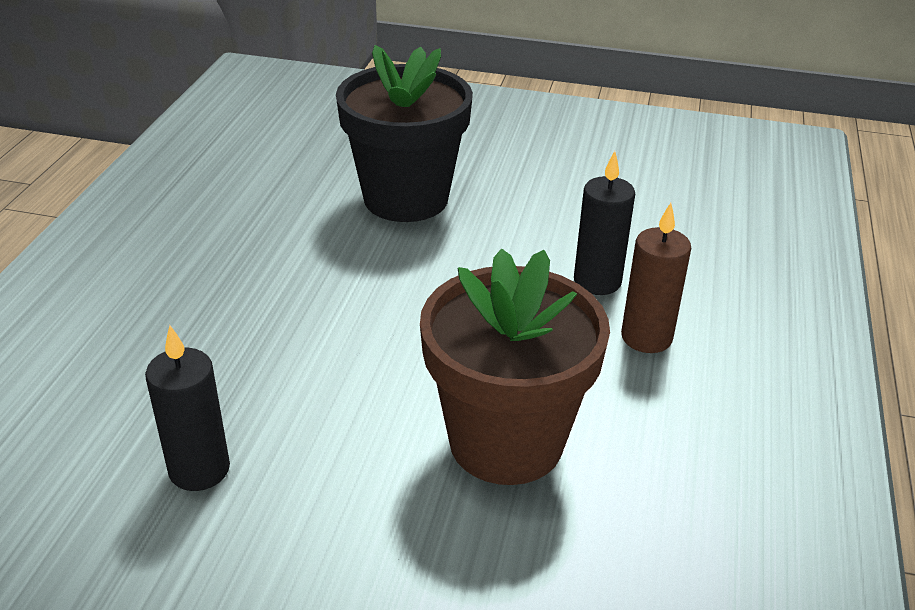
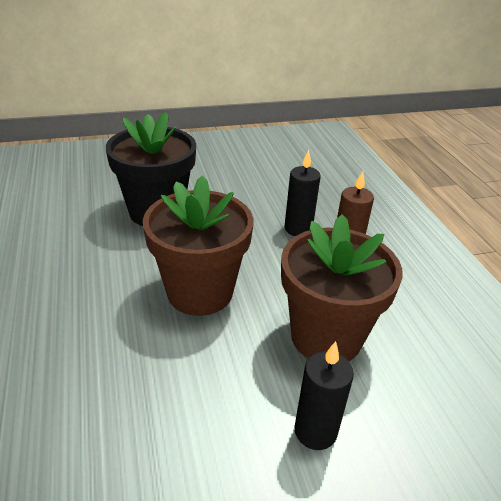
camera: 30 degrees left, 0 degrees up
(199, 469) = (161, 434): black candle -> black candle (315, 431)
(378, 322) = (200, 292): none -> brown flower pot

